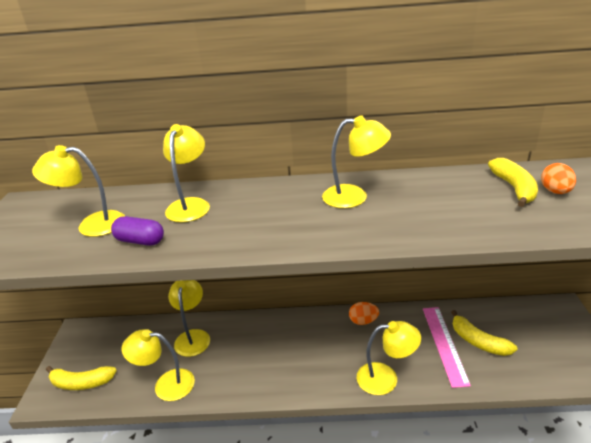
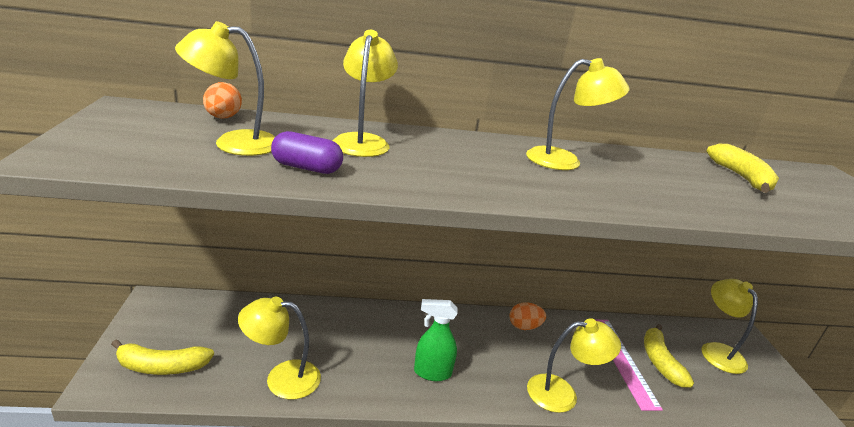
camera: 10 degrees left, 5 degrees down
(193, 336) = (314, 324): yellow lamp -> yellow lamp (717, 351)
(281, 369) = (432, 373): none -> green spray bottle
(478, 341) = (660, 361): yellow banana -> yellow banana turned 45 degrees clockwise
(555, 192) = (787, 186): orange egg -> orange egg (223, 118)

